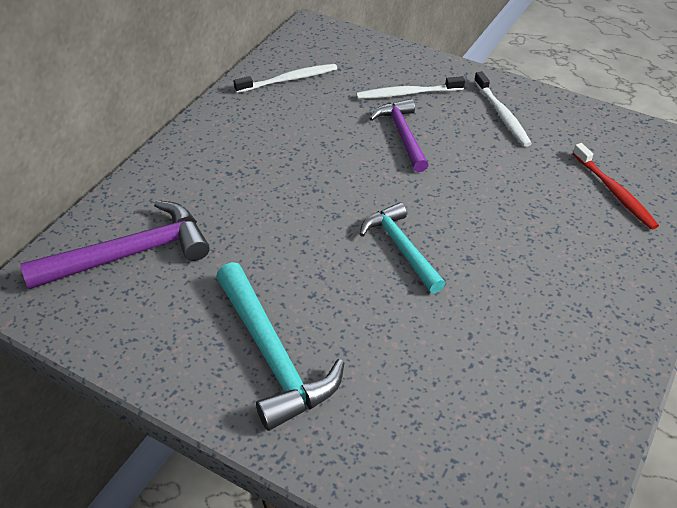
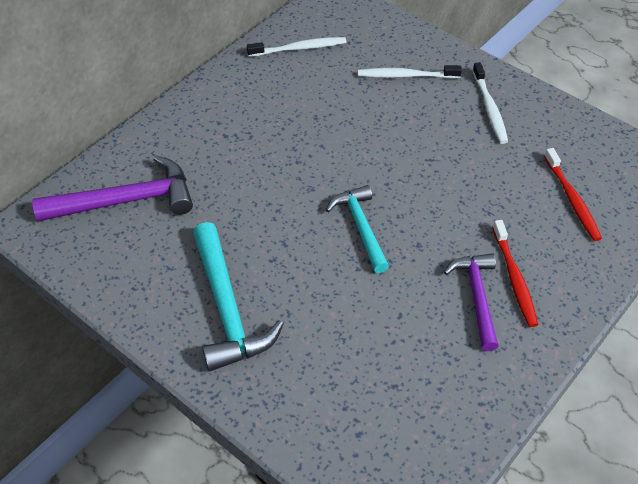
camera: 10 degrees right, 5 degrees up
(402, 135) = (390, 118): purple hammer -> purple hammer (477, 297)
(581, 279) = (514, 278): none -> red toothbrush

